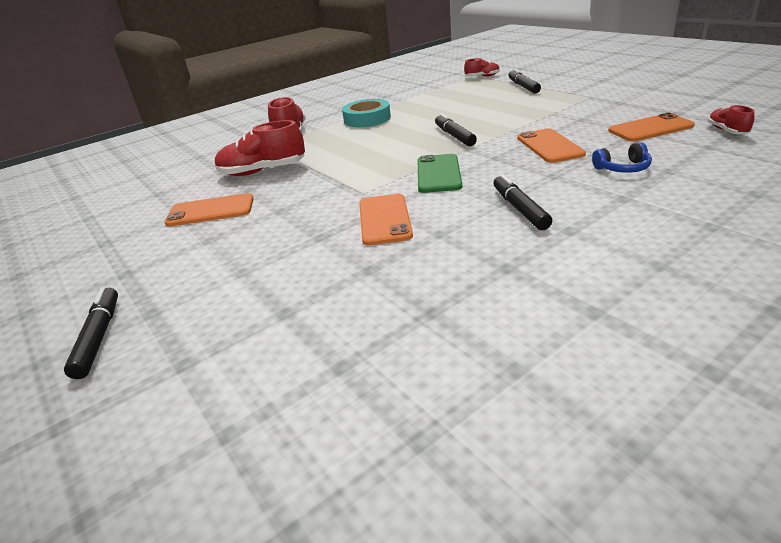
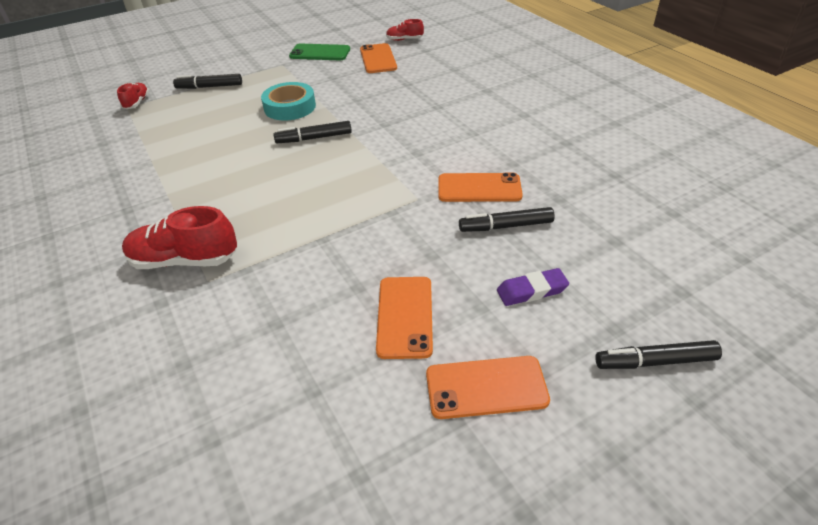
camera: 85 degrees left, 10 degrees up
(220, 262) = (531, 291): none -> purple eraser
(262, 171) = (306, 279): red shoe -> none
(367, 119) = (194, 191): turquoise tape -> turquoise tape (290, 107)
(438, 174) = (400, 155): green phone -> green phone (320, 53)
(520, 209) = (487, 127): black marker -> black marker (506, 226)
(549, 146) = (380, 99): orange phone -> orange phone (486, 387)
(623, 168) = (441, 81): blue headphones -> none

